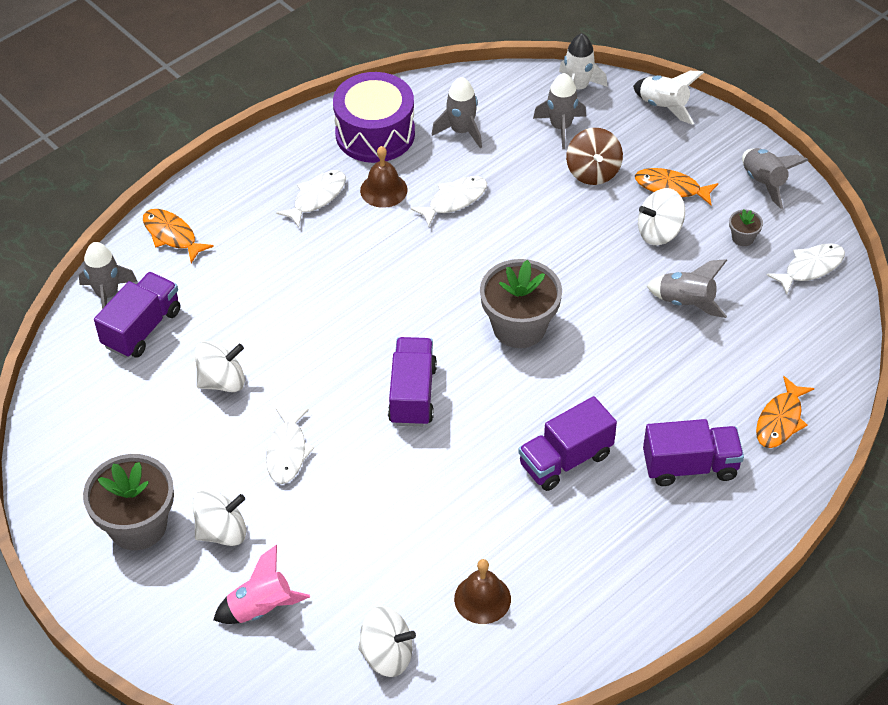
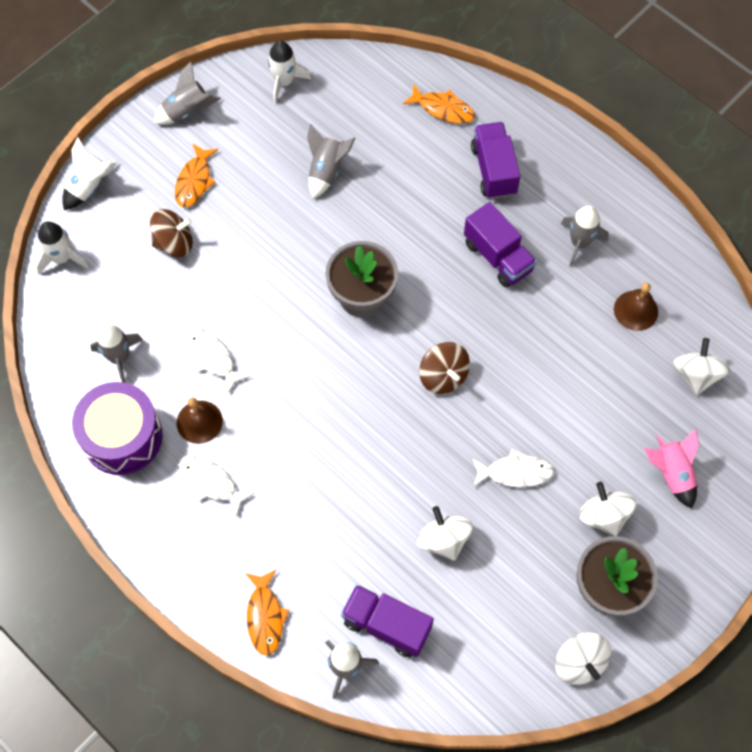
camera: 95 degrees left, 15 degrees up
(172, 235) = (265, 616): orange fish -> orange fish turned 45 degrees counterclockwise
(412, 394) = (443, 376): purple truck -> brown spinning top
(560, 127) = (115, 271): grey rocket -> grey rocket (579, 243)
(659, 232) = (247, 190): white spinning top -> white spinning top (579, 662)
(743, 238) = (252, 128): grey flower pot -> none
(810, 268) = (284, 82): white fish -> white rocket

